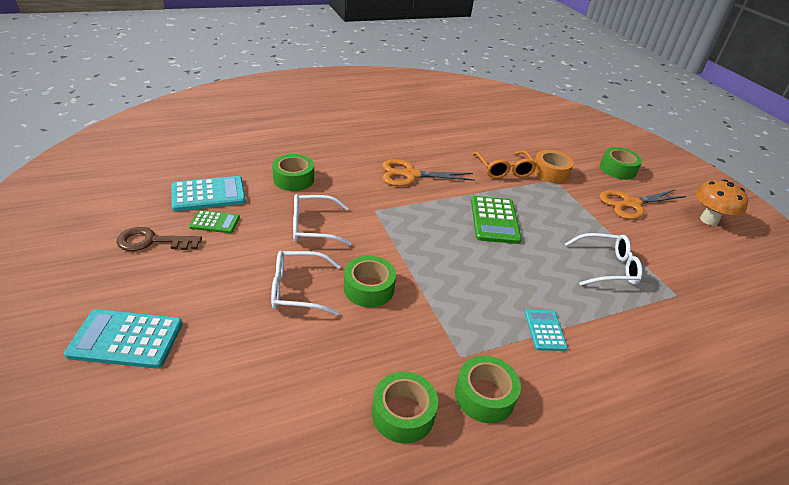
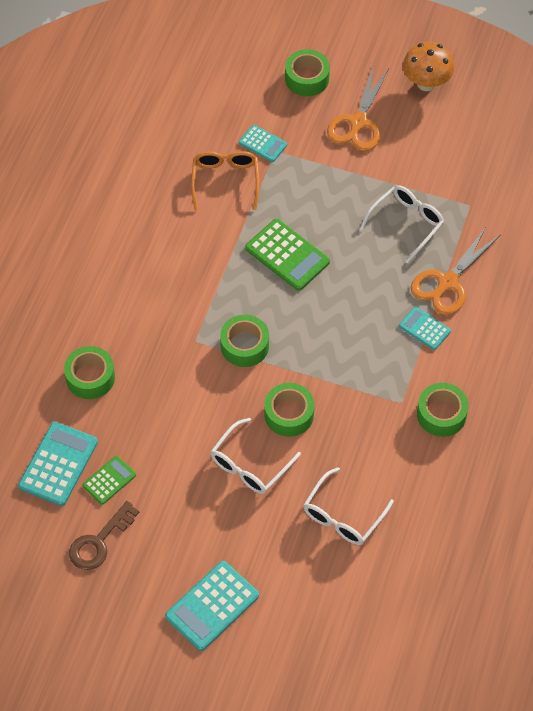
camera: 45 degrees left, 20 degrees up
(313, 227) = (179, 406): white glasses -> white glasses (343, 516)
(403, 414) = (415, 472): green tape -> green tape (244, 346)
(410, 175) = (166, 270): orange scissors -> orange scissors (447, 282)
(504, 170) = (225, 181): orange glasses -> orange glasses turned 120 degrees counterclockwise
(550, 172) = (263, 144): orange tape -> turquoise calculator

